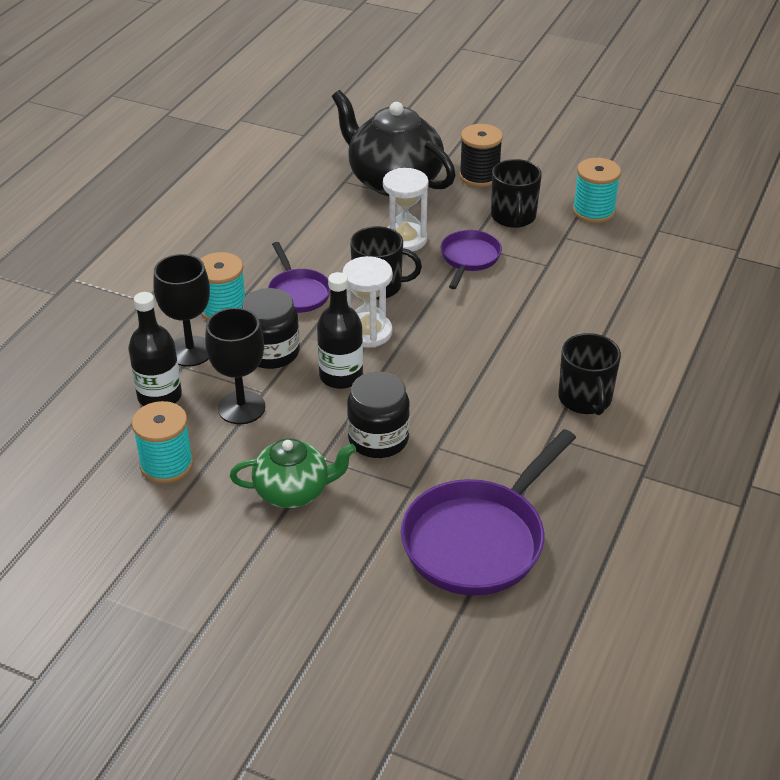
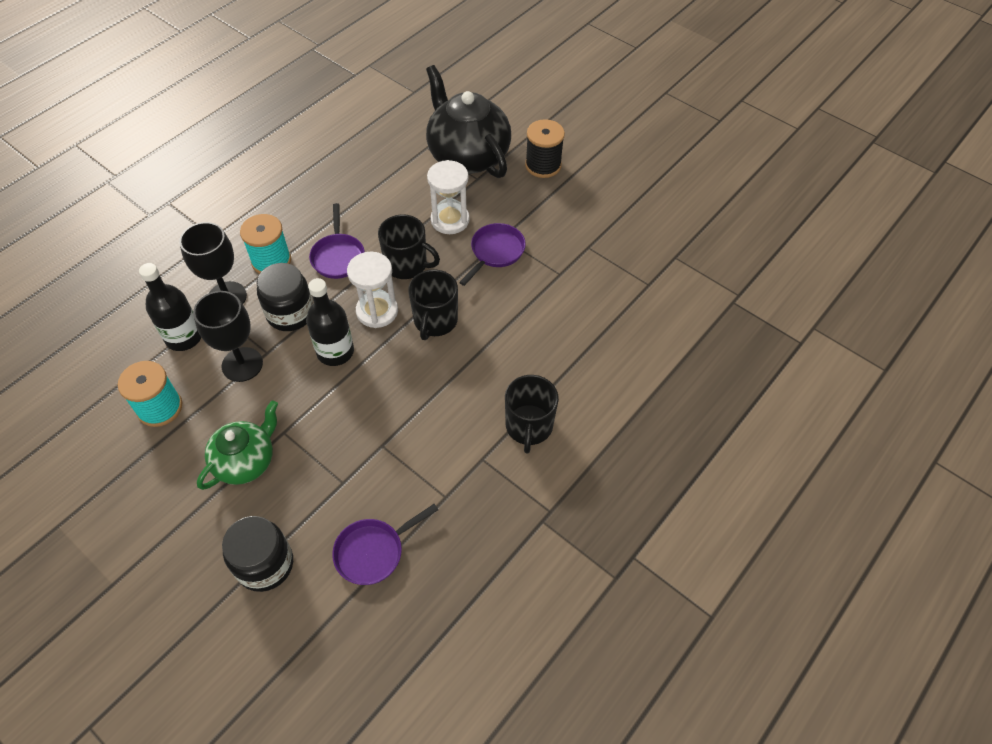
camera: 15 degrees right, 15 degrees up
(293, 491) = (246, 461): green teapot -> green teapot turned 60 degrees counterclockwise
(378, 439) = (337, 424): black jar -> black jar (265, 564)
(478, 539) = (373, 551): purple pan -> purple pan, size x0.55
(513, 217) = (553, 215): black mug -> black mug (435, 321)
(593, 211) = (626, 224): turquoise spool -> none

